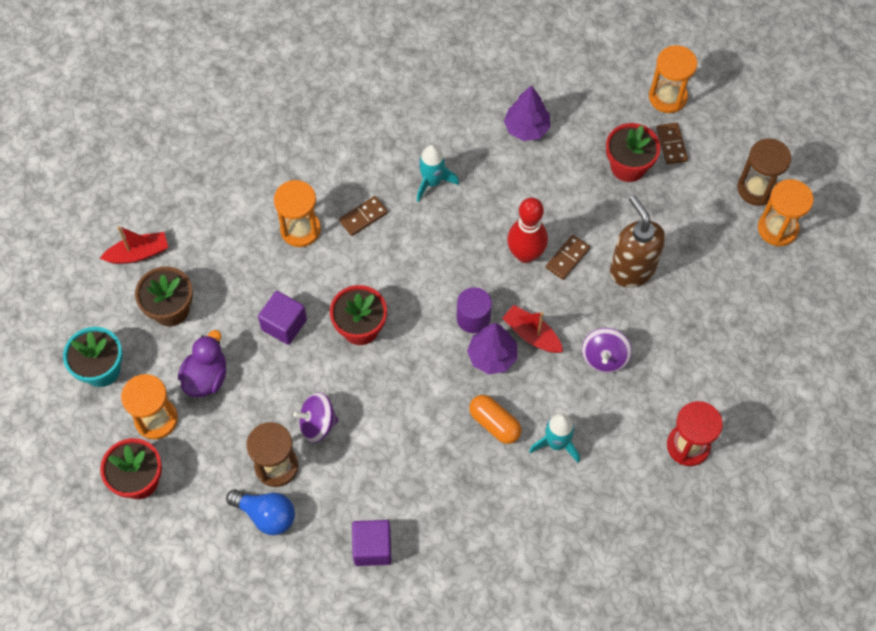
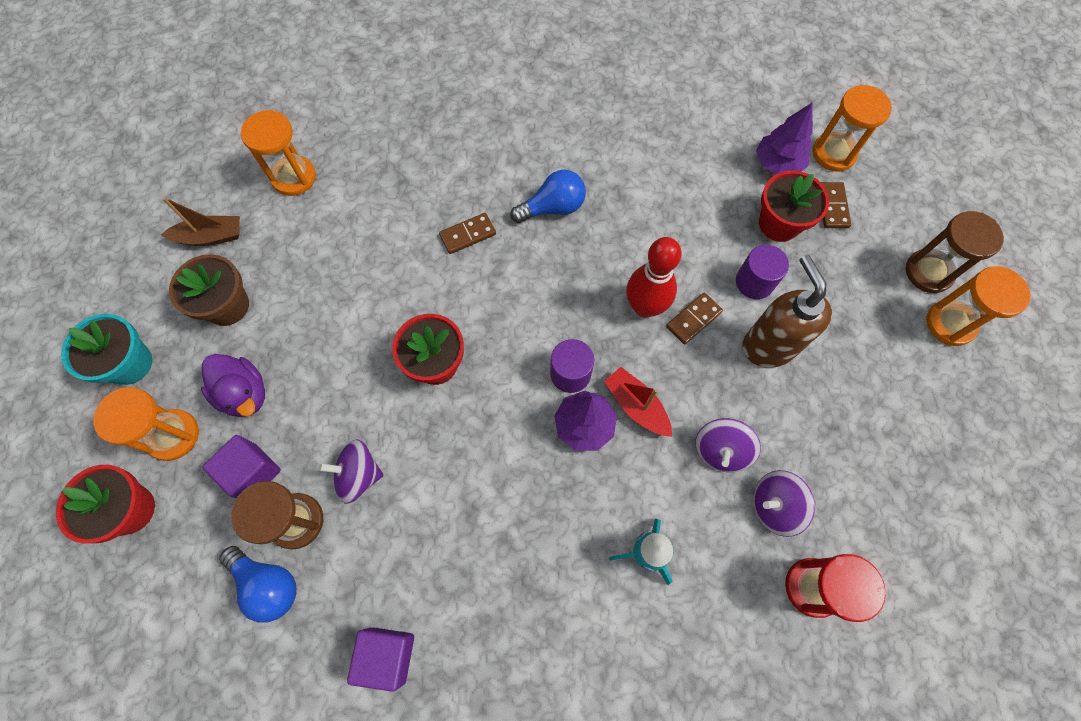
camera: 10 degrees right, 5 degrees up
(138, 254) = (210, 237): red boat -> brown boat
(206, 377) = (244, 393): purple duck -> purple duck turned 105 degrees clockwise
(284, 325) = (349, 345): purple cube -> purple cube (252, 472)
(300, 229) = (395, 238): orange hourglass -> orange hourglass (294, 177)
(432, 182) = (553, 208): turquoise rocket -> blue light bulb
(494, 424) = (572, 513): orange capsule -> none
(526, 128) = (669, 164): purple tree -> purple tree (777, 164)
(613, 219) = (754, 282): none -> purple cylinder
(652, 392) = (774, 506): none -> purple spinning top

